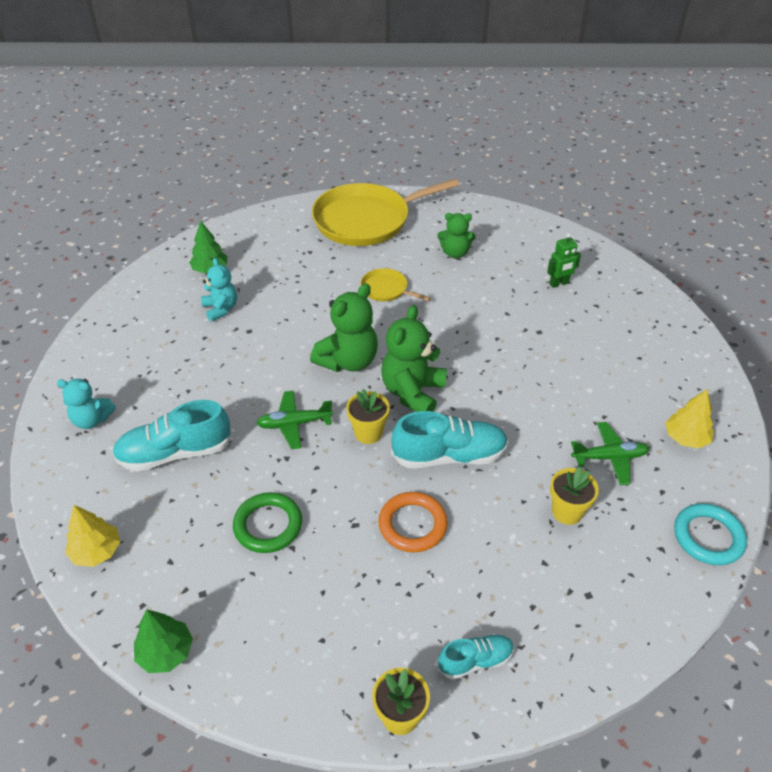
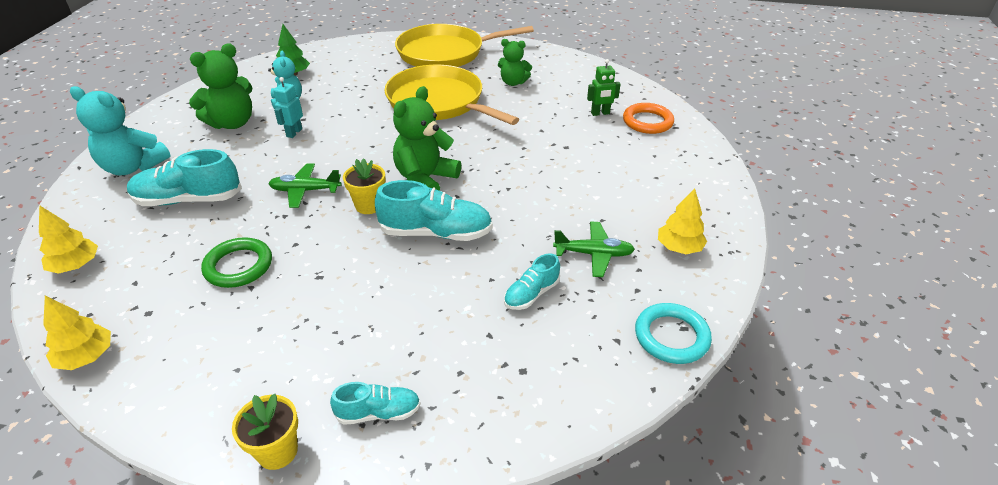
camera: 10 degrees right, 5 degrees down
(92, 420) = (133, 167): turquoise teddy bear -> turquoise teddy bear, size x1.59
(166, 652) = (86, 356): green tree -> yellow tree
(248, 350) = (294, 133): none -> turquoise robot
(348, 361) = (378, 150): green teddy bear -> green teddy bear (232, 123)
(386, 289) = (439, 102): yellow pan -> yellow pan, size x2.24
(412, 525) = (373, 284): orange ring -> orange ring (647, 122)
(567, 512) = (531, 294): yellow flower pot -> turquoise shoe

